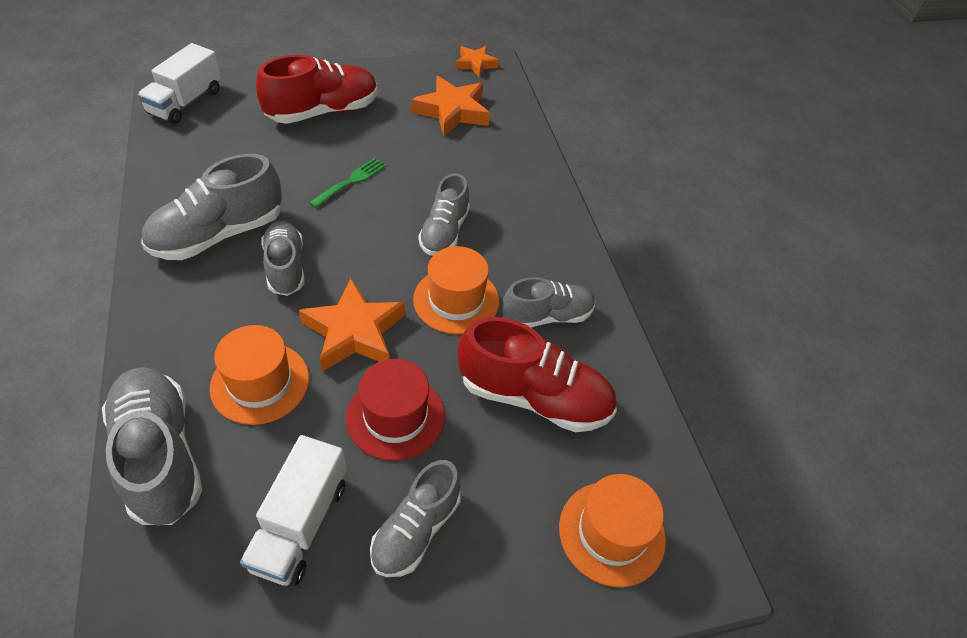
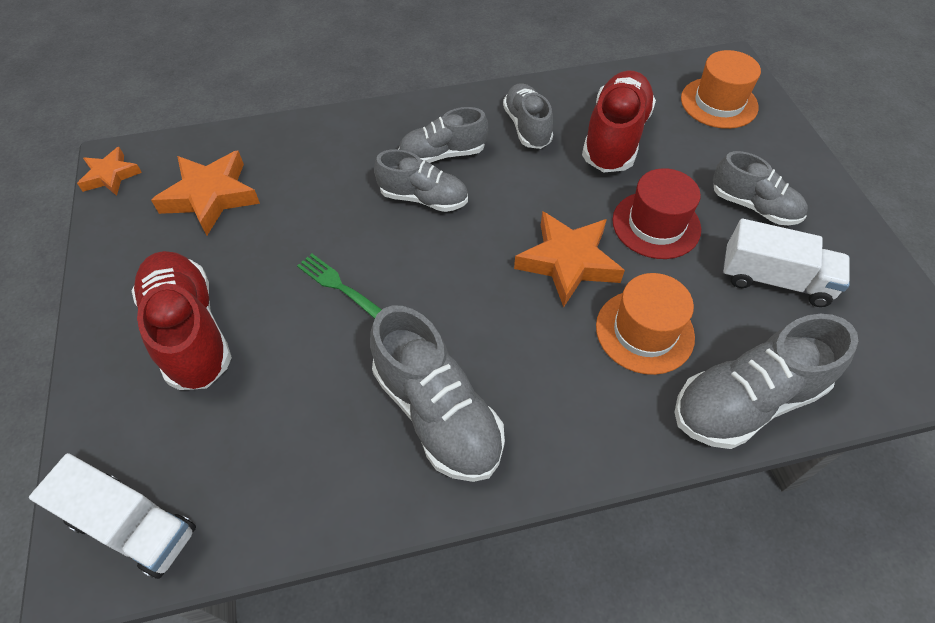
camera: 85 degrees left, 5 degrees up
(285, 267) = (486, 333): grey shoe -> grey shoe (443, 154)
(456, 300) = (516, 187): orange hat -> none

